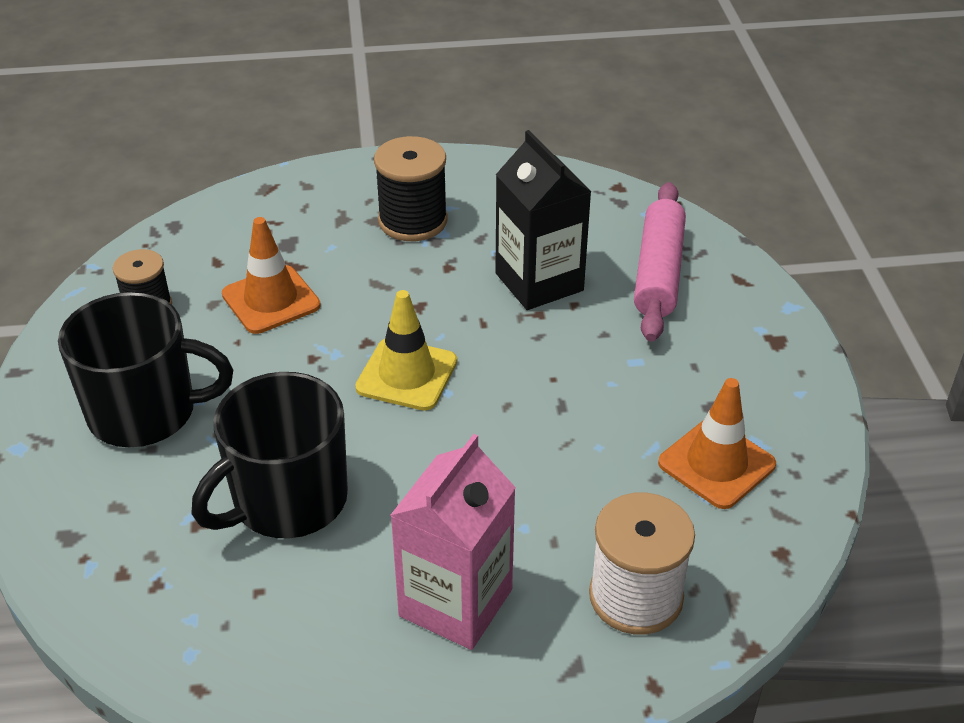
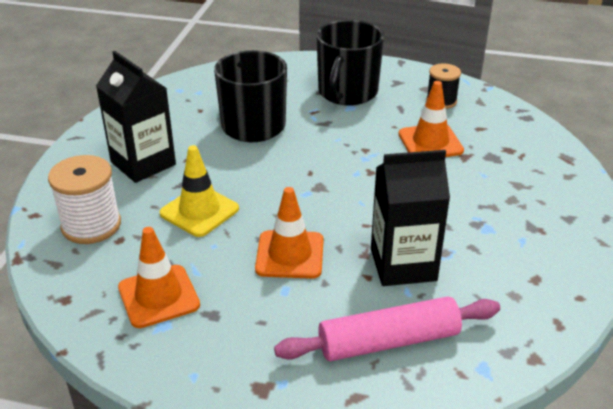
camera: 110 degrees right, 5 degrees down
(407, 374) = (329, 181): yellow traffic cone -> yellow traffic cone (199, 211)
(413, 221) = (507, 217): black spool -> none
(455, 602) = (143, 163): pink carton -> black carton
(575, 373) = (290, 255): none -> orange traffic cone
(658, 272) = (388, 341): pink rolling pin -> pink rolling pin turned 45 degrees counterclockwise

